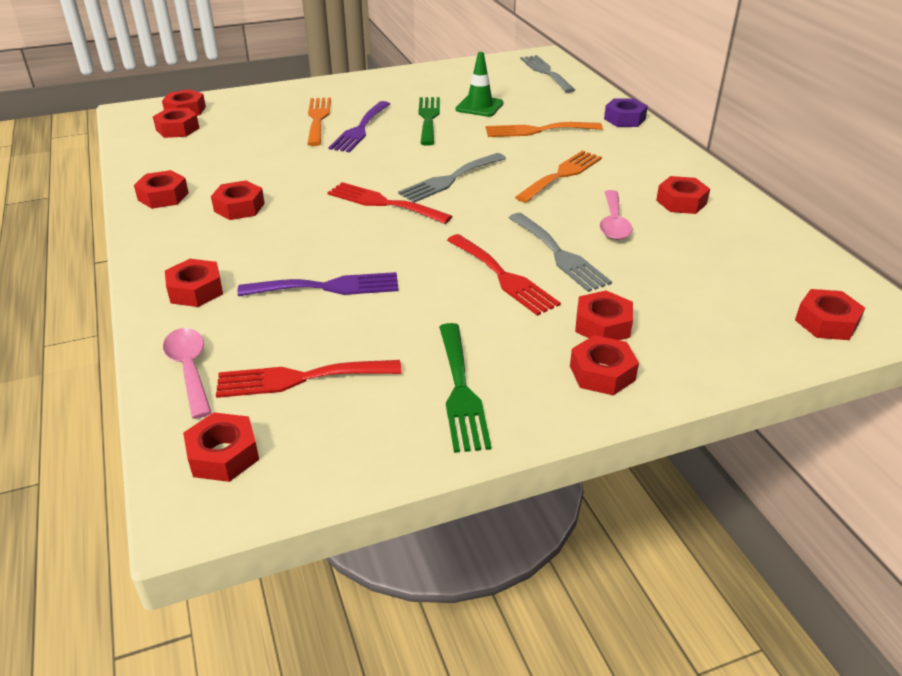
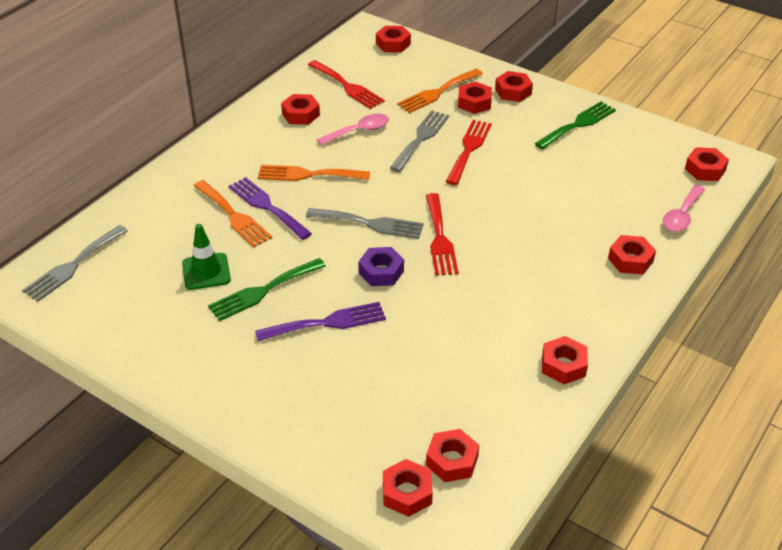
camera: 125 degrees left, 5 degrees up
(239, 207) = (527, 308): red nut -> none
(300, 378) = (636, 175): red fork -> red fork (347, 86)
(318, 119) = (331, 366): orange fork -> orange fork (437, 92)
(327, 287) = (559, 208): purple fork -> purple fork (267, 206)
(624, 119) = (167, 179): purple nut -> purple nut (381, 272)

